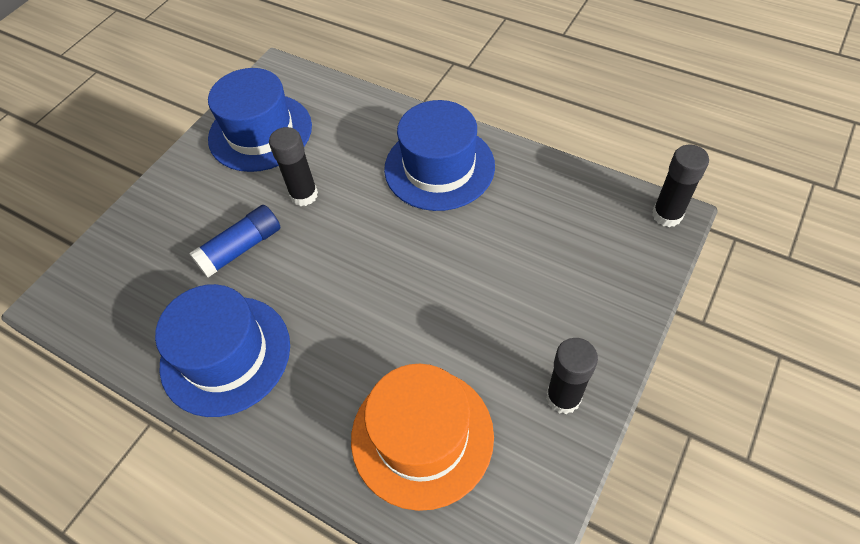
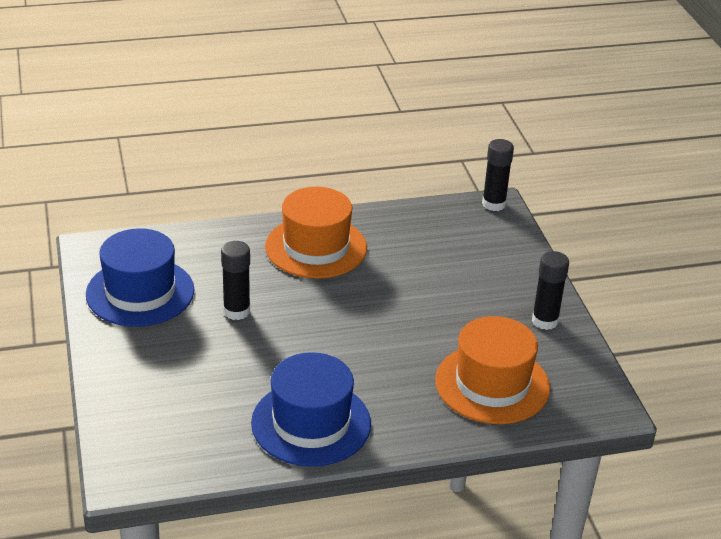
camera: 50 degrees left, 20 degrees down
(241, 248) = (233, 365): blue glue stick -> none
(439, 167) = (316, 247): blue hat -> orange hat

